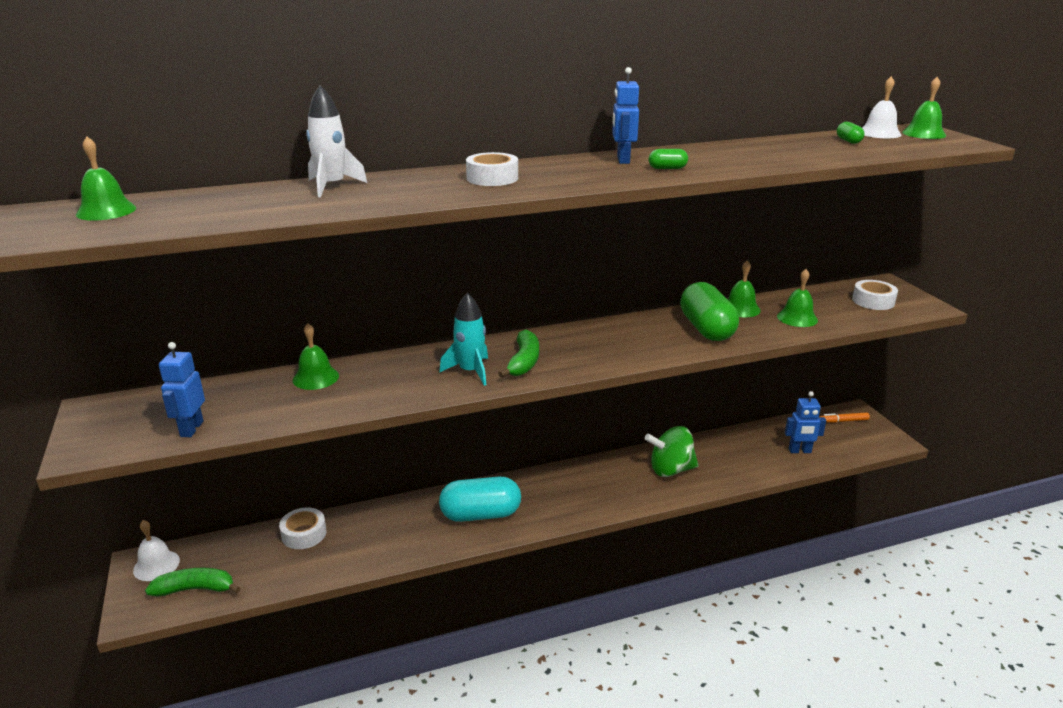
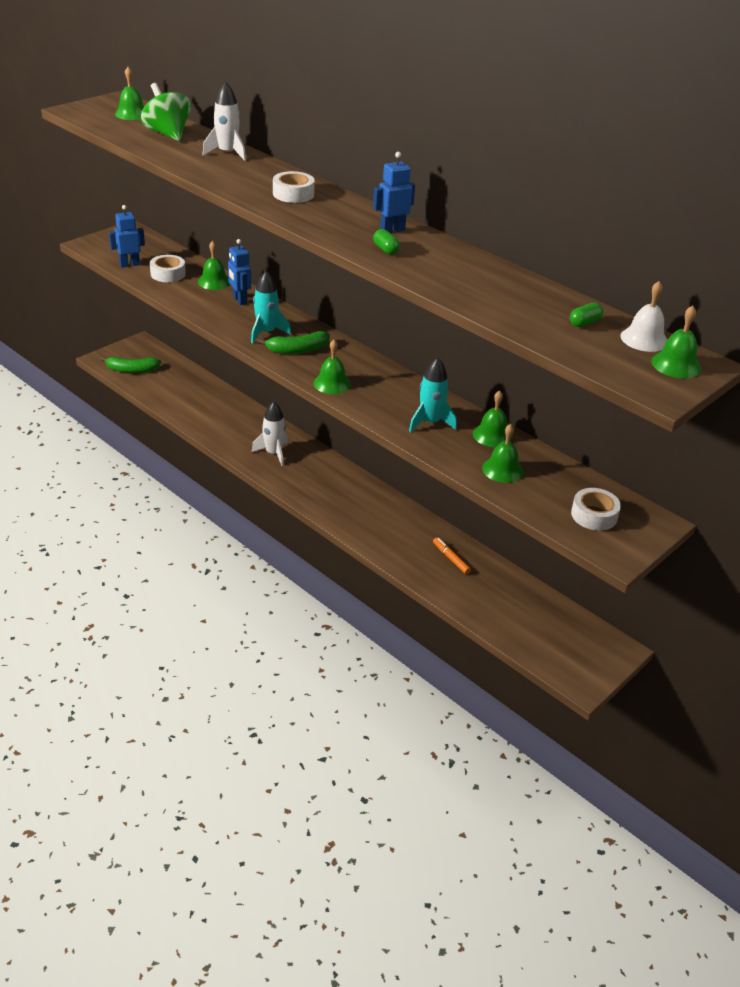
camera: 60 degrees right, 10 degrees up
(156, 565) = (142, 349): white bell -> none
(195, 589) = (132, 370): green banana -> green banana turned 120 degrees clockwise
(304, 534) = (203, 388): white tape -> white tape (168, 274)
(480, 514) = (273, 453): turquoise capsule -> white rocket
(606, 359) = (332, 383): none -> green bell
(670, 470) = (405, 536): green spinning top -> green spinning top (167, 134)
(706, 329) = (430, 422): green capsule -> turquoise rocket
(800, 451) = (503, 613): blue robot -> blue robot (239, 300)
(843, 421) = (590, 640): orange marker -> orange marker (451, 558)

